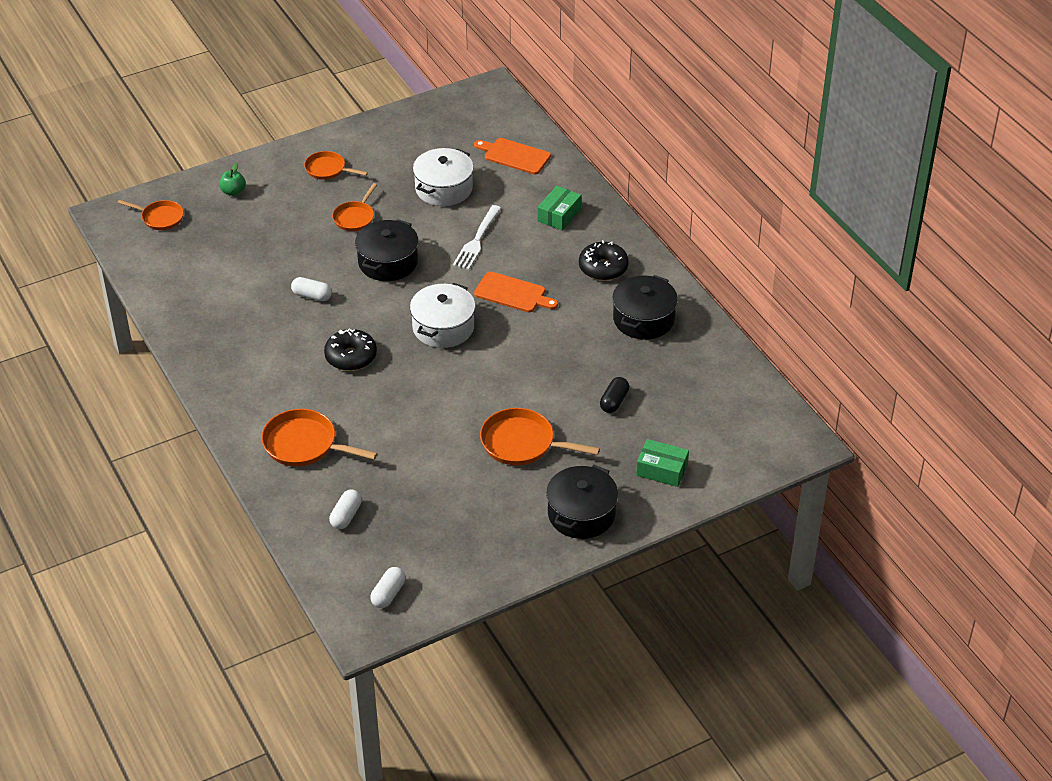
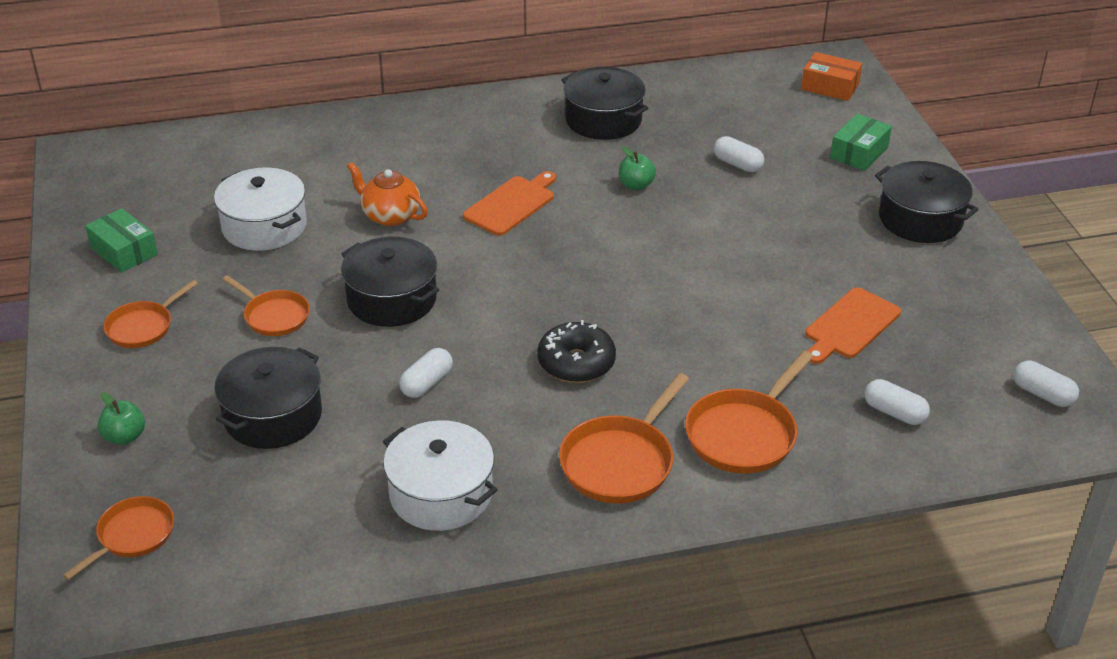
camera: 75 degrees left, 5 degrees down
(265, 241) = (273, 416): none -> black pot
(443, 327) = (551, 271): white pot -> white pot (441, 494)
(477, 240) = (390, 216): white fork -> orange teapot
(514, 156) = (237, 158): orange cutting board -> orange cutting board (850, 326)
(522, 443) = (791, 242): orange pan -> orange pan (620, 462)
(559, 215) = (380, 145): green box -> green box (124, 251)
(562, 351) = (636, 185): none -> green apple
(603, 268) = (498, 131): black donut -> none
(614, 401) = (737, 164): black capsule -> white capsule
(757, 442) = (830, 86): none -> orange box

